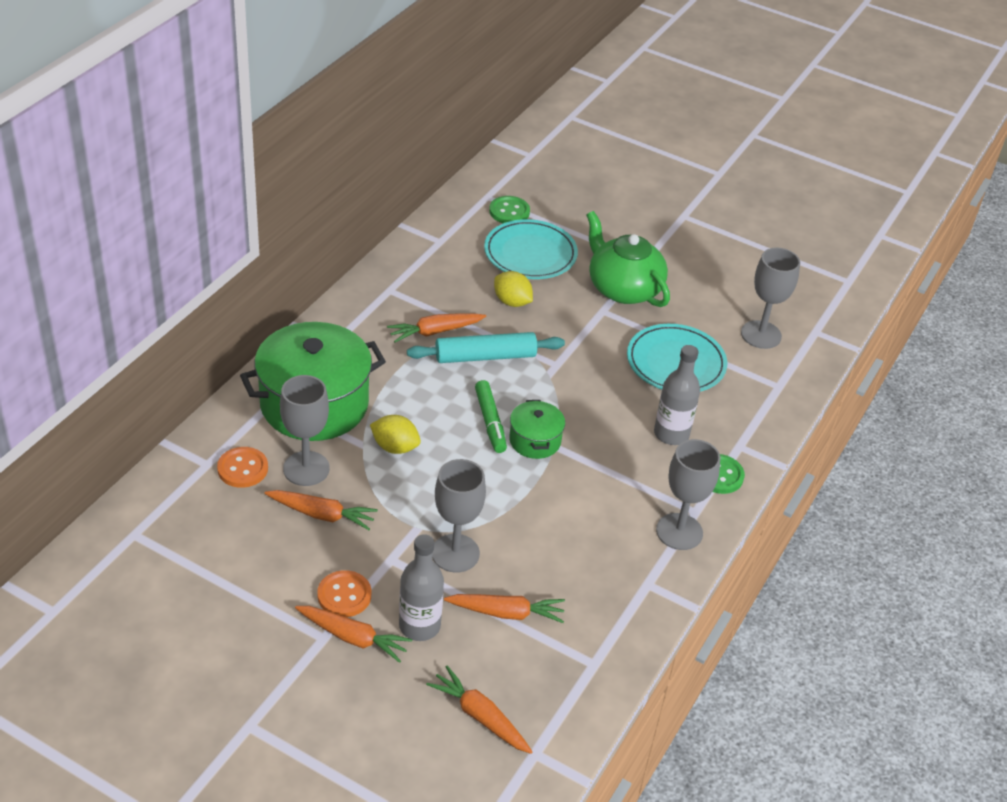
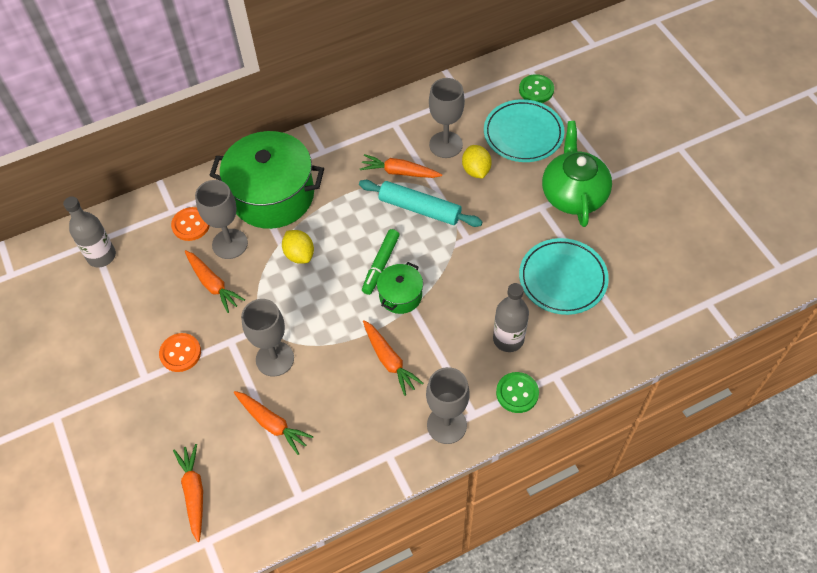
camera: 40 degrees right, 15 degrees up
(353, 638) = (162, 388): orange carrot -> orange carrot (389, 360)
(419, 626) = (209, 402): grey bottle -> grey bottle (101, 256)
(761, 335) = (656, 285): grey goblet -> grey goblet (446, 145)

